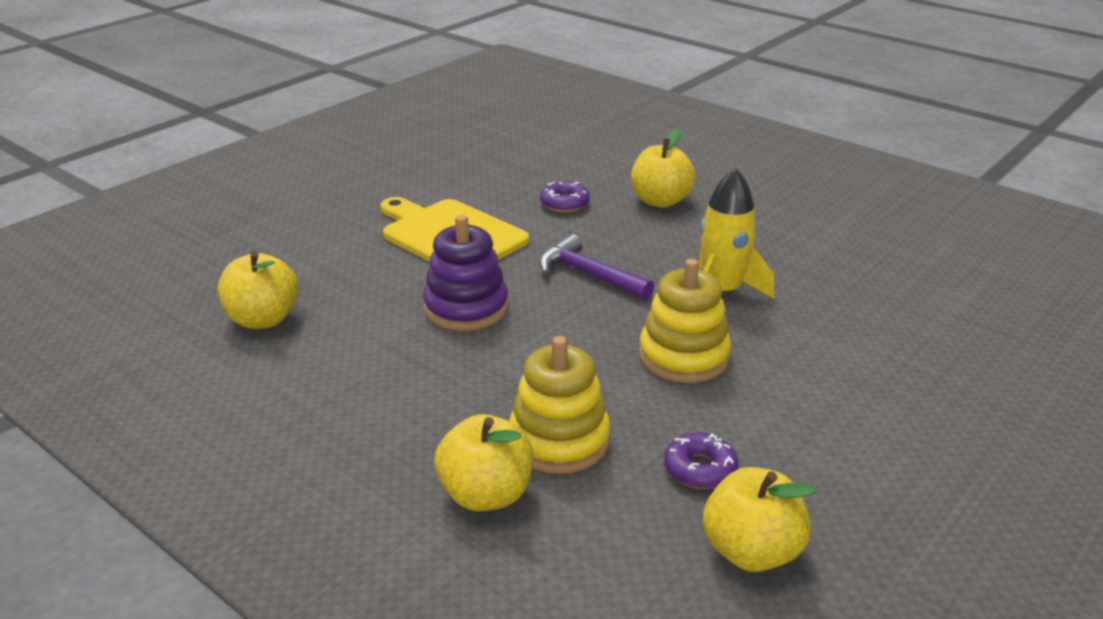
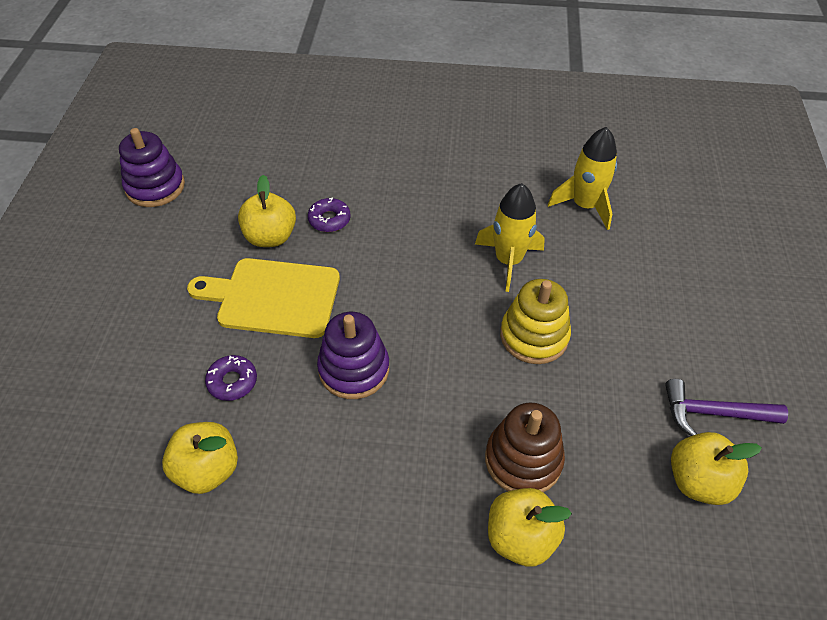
camera: 35 degrees left, 20 degrees up
(433, 136) = (155, 187): none -> purple stacking toy
(559, 440) = (523, 460): yellow stacking toy -> brown stacking toy
(589, 274) = (410, 288): purple hammer -> purple hammer (713, 413)
(660, 201) = (395, 185): yellow apple -> yellow apple (270, 237)
(700, 469) = (621, 431): purple donut -> purple donut (232, 381)
(867, 282) = (584, 205): none -> yellow rocket

